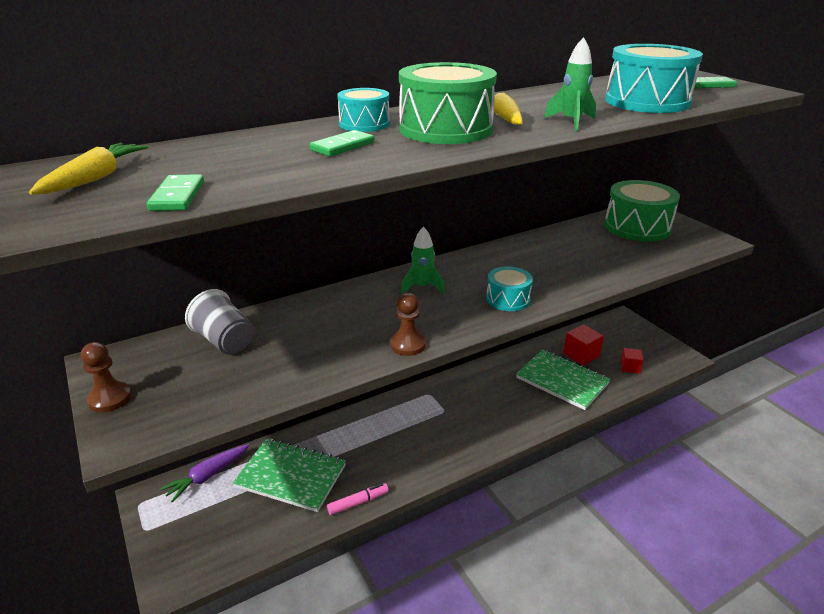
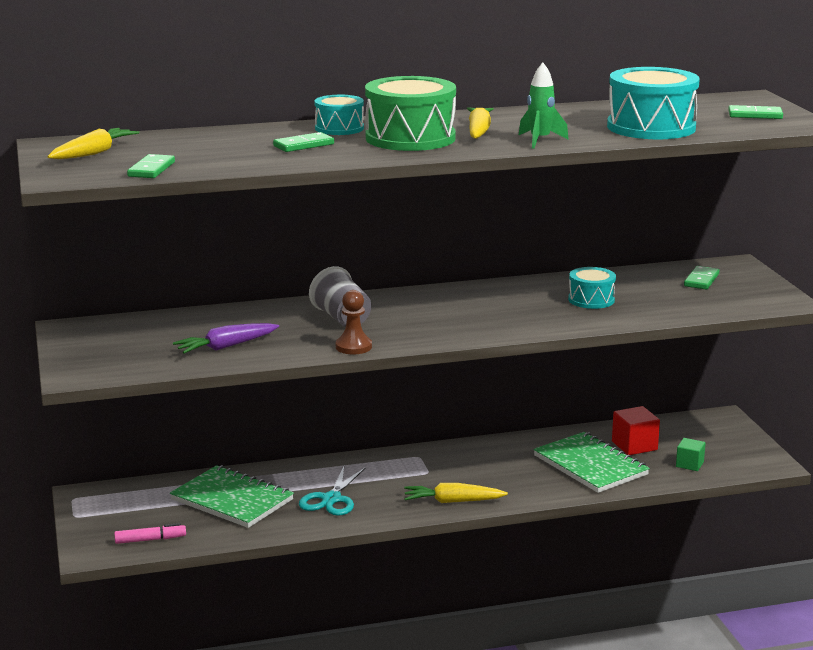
camera: 15 degrees right, 10 degrees down
(109, 398) = (70, 351): brown pawn -> none
(208, 476) = (146, 488): purple carrot -> purple carrot (226, 346)
(225, 341) = (181, 326): grey cup -> grey cup (342, 318)
(358, 502) = (293, 528): pink marker -> pink marker (150, 540)
(378, 458) = (331, 499): none -> turquoise scissors
(422, 287) = (400, 307): green rocket -> none
(479, 441) = (453, 501): none -> yellow carrot
(508, 299) = (483, 325): turquoise drum -> turquoise drum (591, 300)
(630, 367) = (689, 464): red cube -> green cube
(637, 227) = (701, 280): green drum -> green domino

